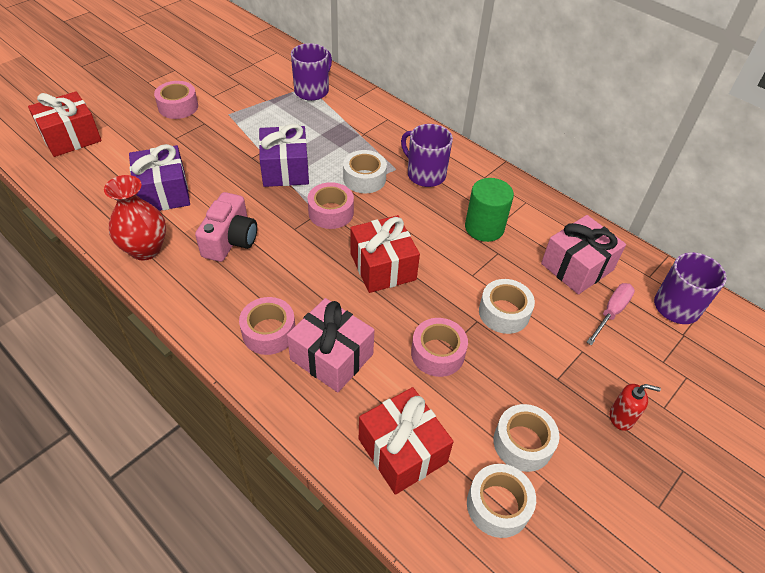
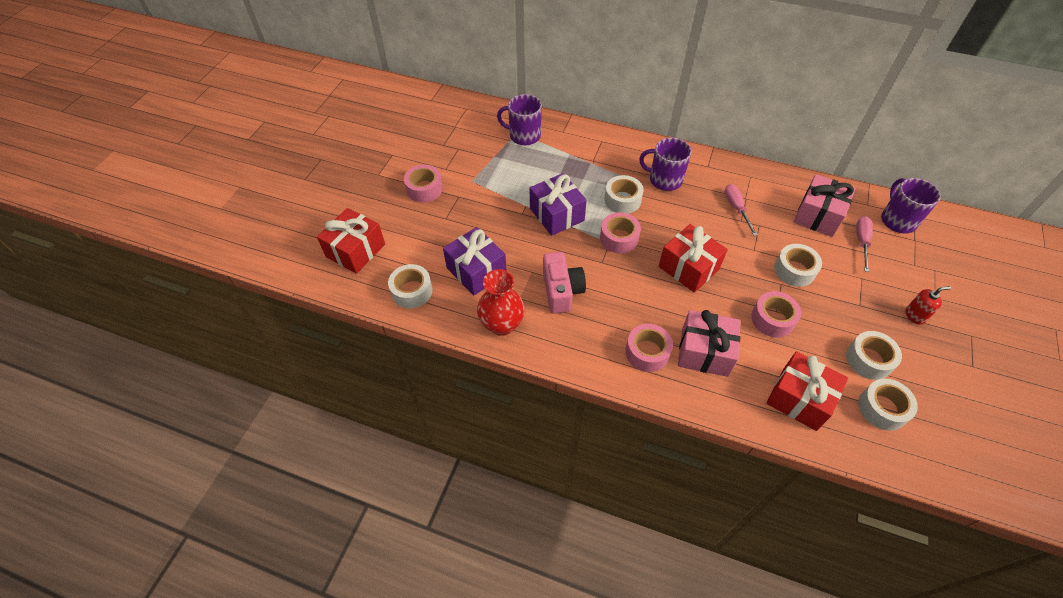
camera: 20 degrees left, 5 degrees up
(89, 189) = (412, 291): none -> white tape
(312, 91) = (524, 135): purple mug -> purple mug turned 90 degrees counterclockwise
(484, 228) = (736, 208): green cylinder -> pink screwdriver

